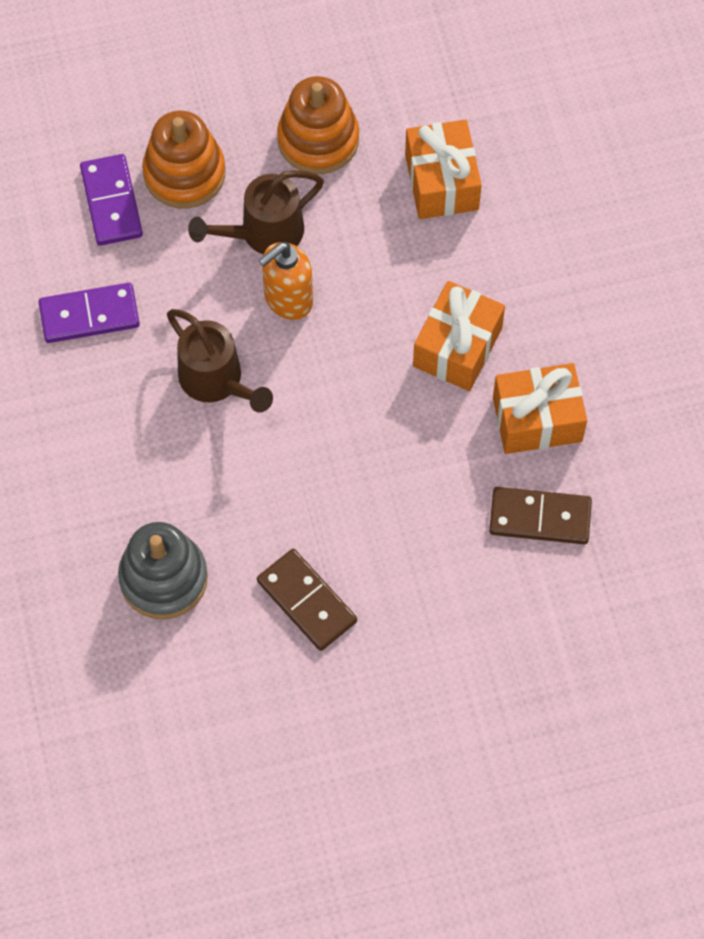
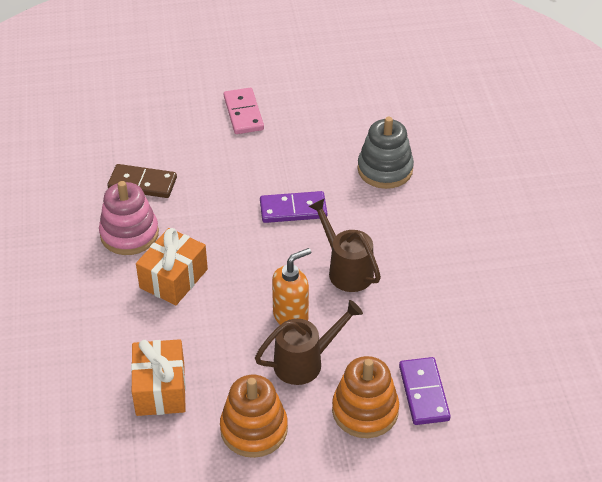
camera: 175 degrees left, 20 degrees down
(89, 315) = (438, 316): purple domino -> purple domino (293, 209)
(307, 601) = (296, 153): brown domino -> none
(405, 688) = (243, 113): none -> pink domino
(537, 419) = (129, 234): orange gift -> pink stacking toy

